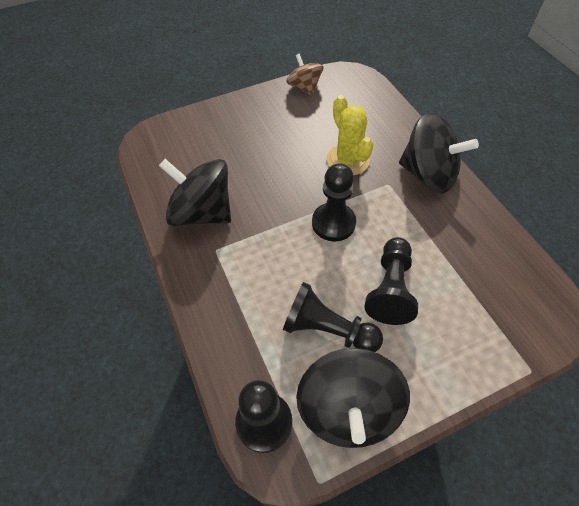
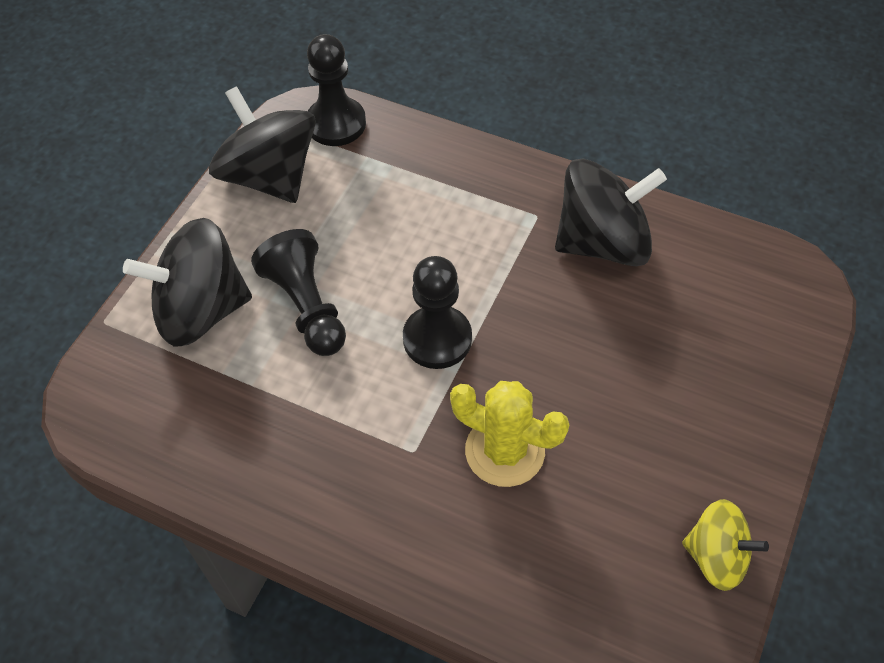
camera: 140 degrees right, 0 degrees up
(304, 87) = (716, 556): brown spinning top -> yellow spinning top
(327, 329) = (342, 223): black pawn -> none
(428, 175) = (368, 512): black spinning top -> black spinning top (201, 310)

